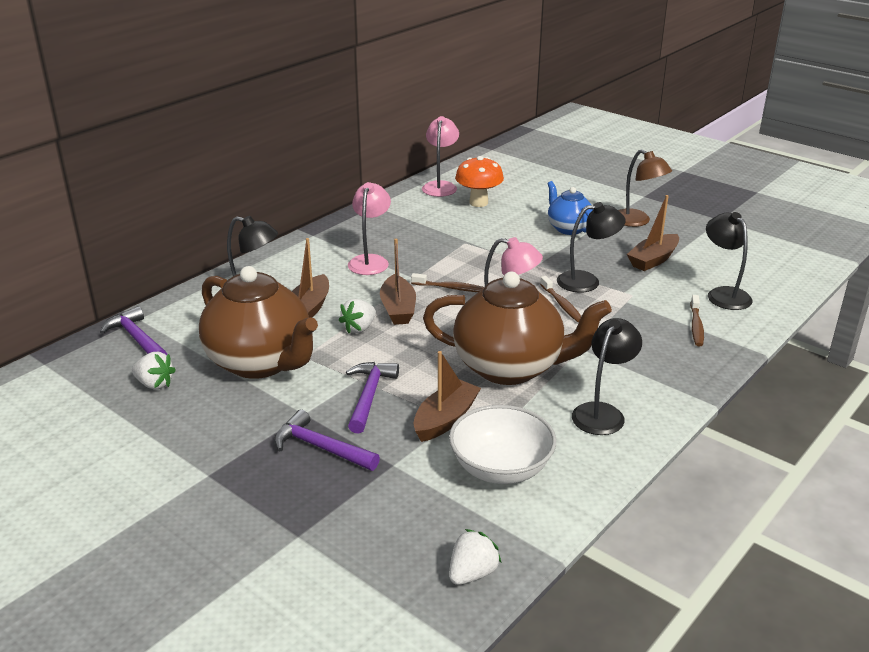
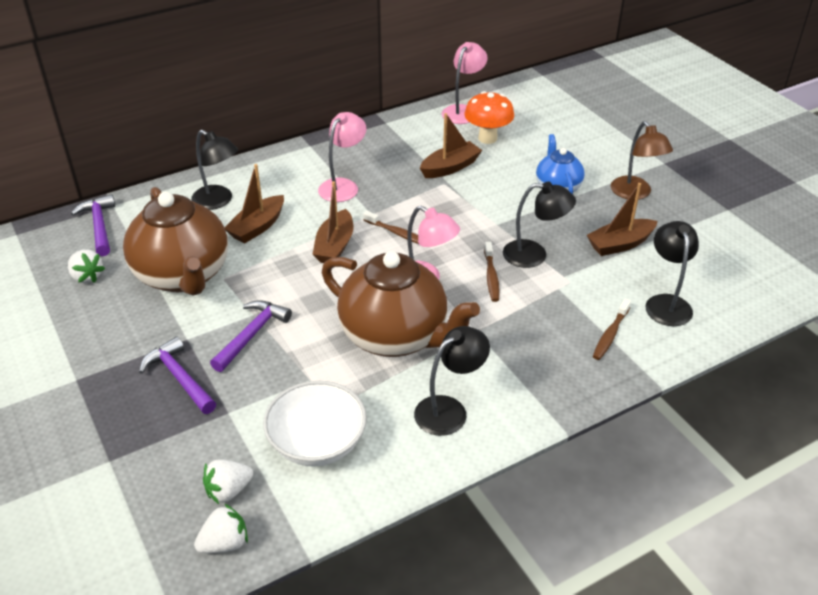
camera: 20 degrees right, 10 degrees up
(359, 328) = (288, 259): white strawberry -> white strawberry (228, 491)
(445, 419) = (302, 378): brown boat -> brown boat (450, 167)

